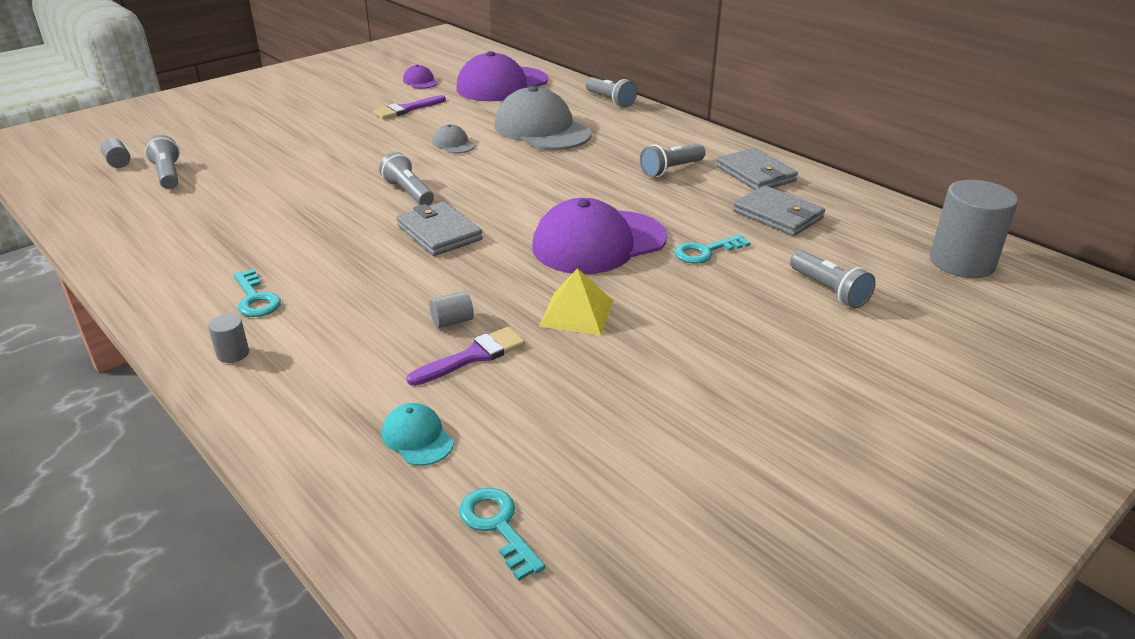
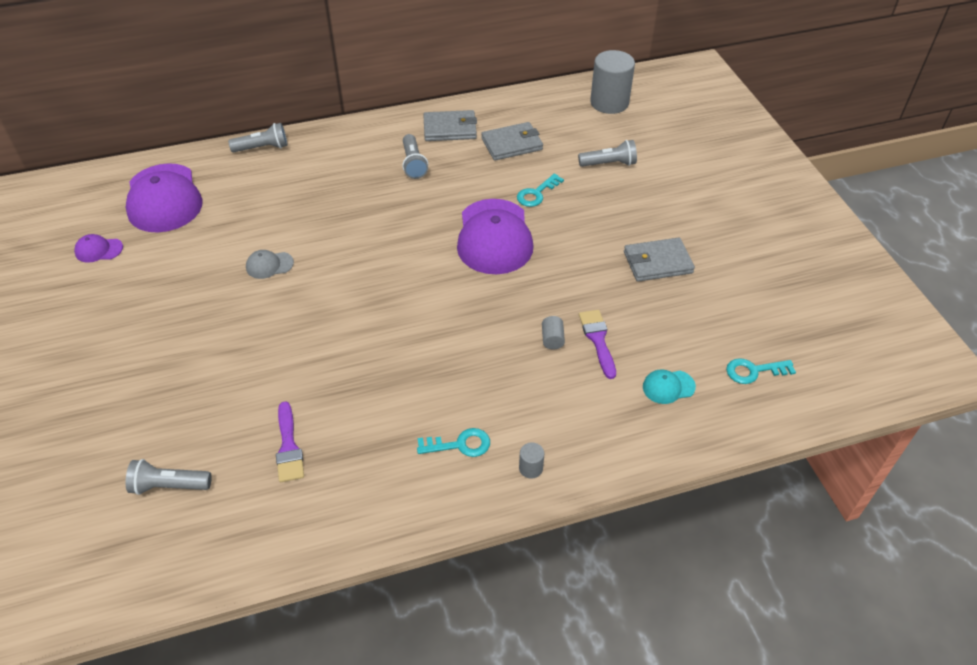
camera: 65 degrees left, 15 degrees up
(118, 163) = (100, 529): grey cylinder -> none
(406, 109) = (162, 276): purple brush -> purple brush (289, 447)
(408, 193) = (343, 316): grey flashlight -> none
(439, 233) = (425, 315): grey wallet -> grey wallet (657, 262)
(542, 130) = (286, 205): grey cap -> none
(576, 313) = (574, 277): yellow pyramid -> none
(705, 252) = (536, 193): turquoise key -> turquoise key turned 45 degrees clockwise

